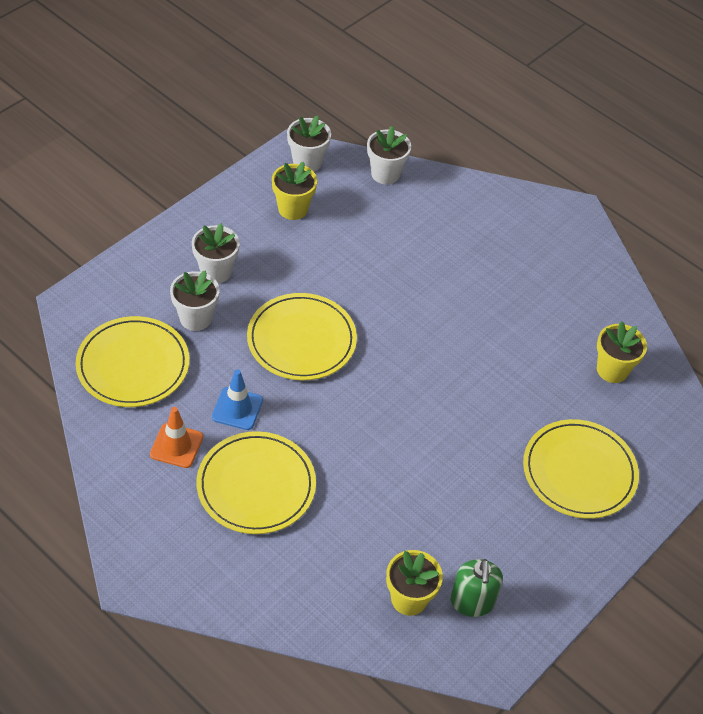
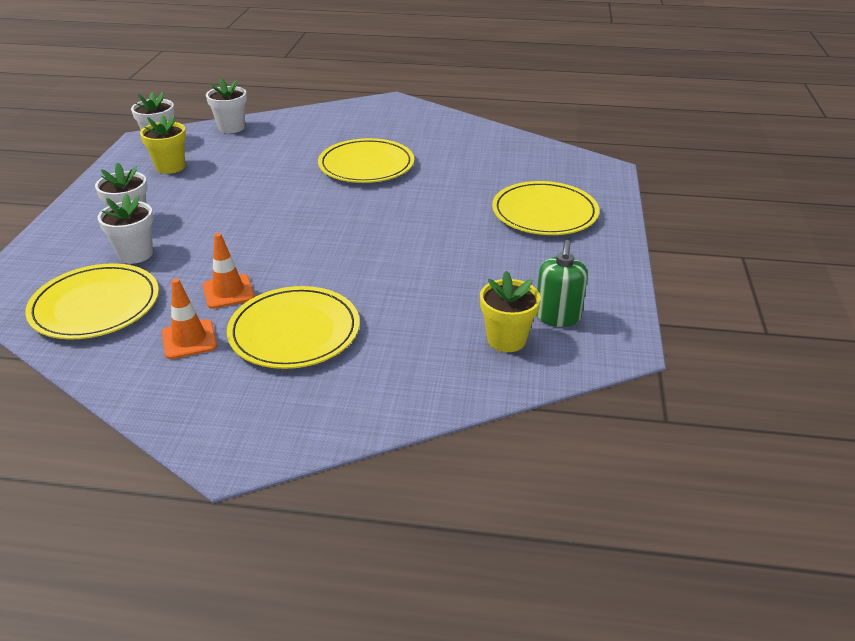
camera: 30 degrees left, 15 degrees down
(237, 409) = (228, 292): blue traffic cone -> orange traffic cone
(301, 340) = (248, 230): yellow plate -> yellow plate (366, 165)
(472, 602) = (557, 317): green soap dispenser -> green soap dispenser turned 45 degrees clockwise
(612, 370) = (504, 158): yellow flower pot -> none

